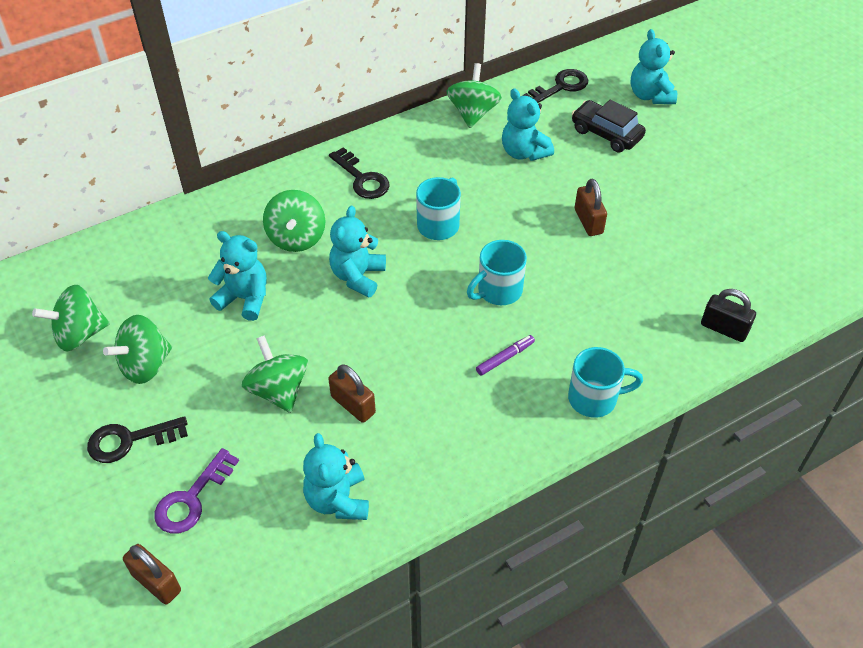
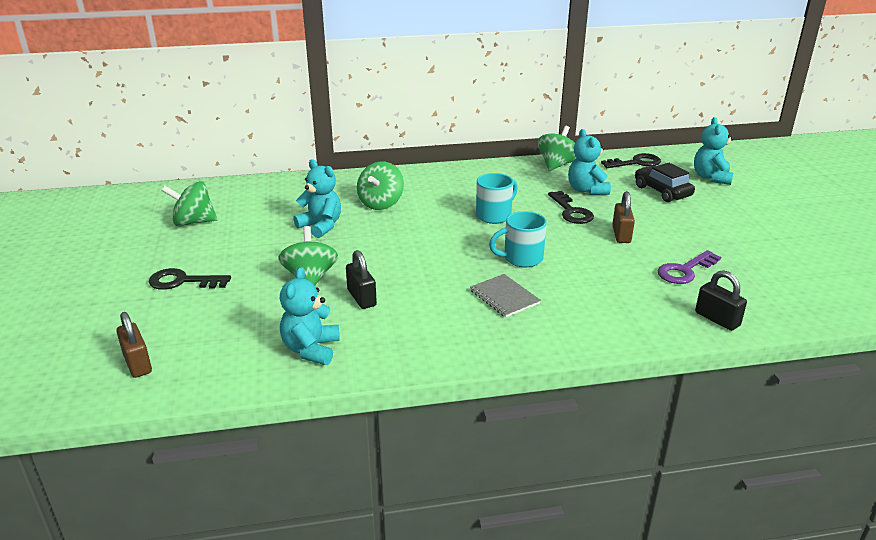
camera: 20 degrees right, 20 degrees down
(145, 365) = (225, 246): green spinning top -> none
(192, 498) = (201, 322): purple key -> purple key (685, 270)
(353, 405) = (361, 298): brown padlock -> black padlock
(358, 276) = (413, 230): turquoise teddy bear -> none
(362, 178) = (450, 183): black key -> black key (571, 211)
(505, 358) = (504, 297): purple marker -> grey notebook
(594, 398) = (570, 337): turquoise mug -> none

